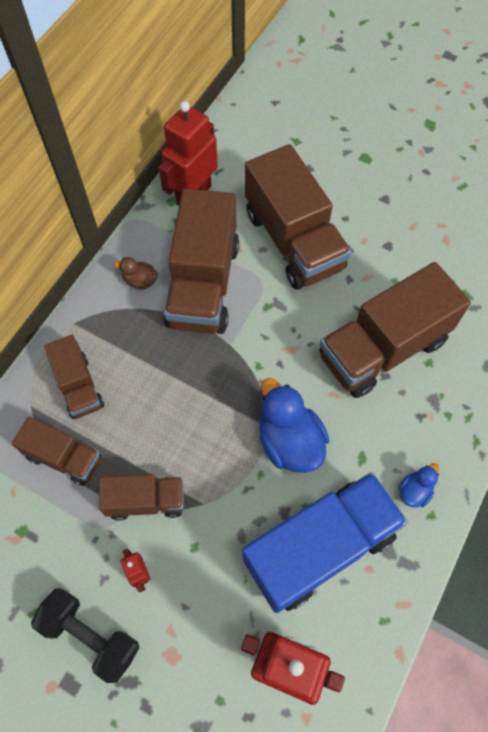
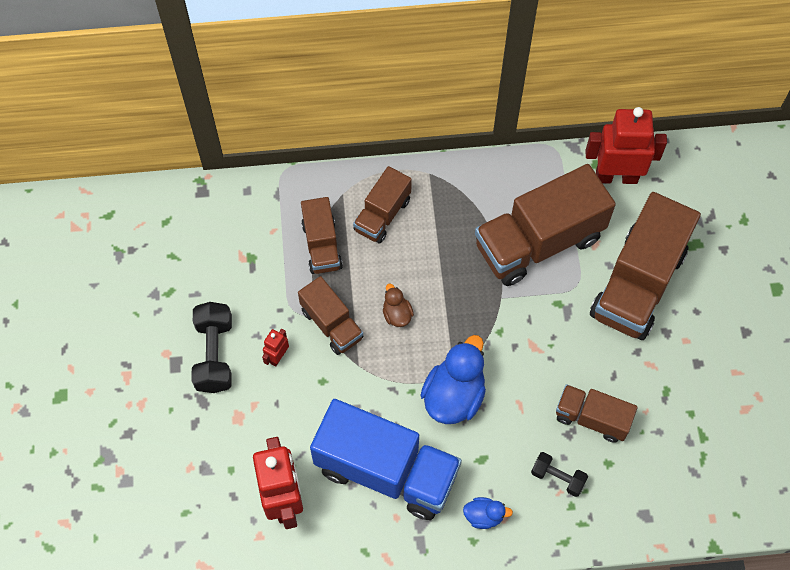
camera: 55 degrees right, 0 degrees up
(140, 281) = (503, 194): brown duck -> brown duck (397, 314)
(383, 348) = (592, 418): brown truck -> brown truck, size x0.54
(417, 408) = (557, 477): none -> black dumbbell

